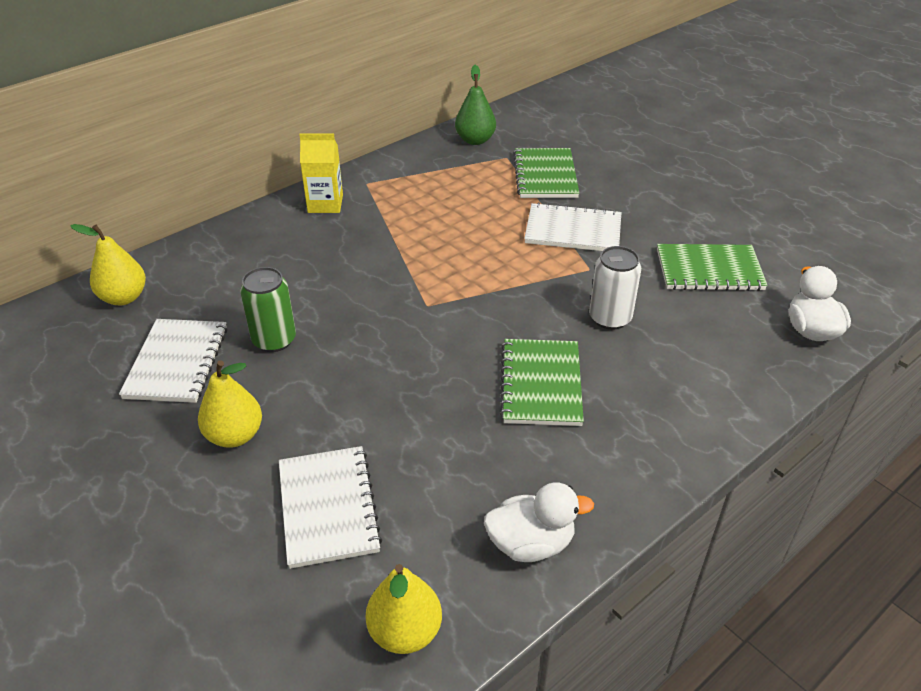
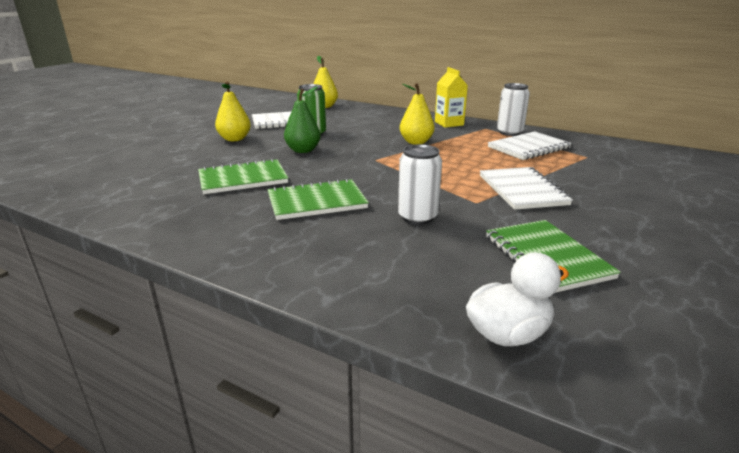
camera: 70 degrees right, 15 degrees down
(328, 507) = (185, 164): white notebook -> white notebook (528, 148)
(397, 173) = (509, 132): none -> white can
(405, 631) = (91, 194): yellow pear -> yellow pear (416, 142)
(475, 140) = (591, 145): green pear -> green pear (303, 150)
(531, 543) = (156, 218): white duck -> none
(545, 175) = (586, 171): green notebook -> green notebook (243, 179)

